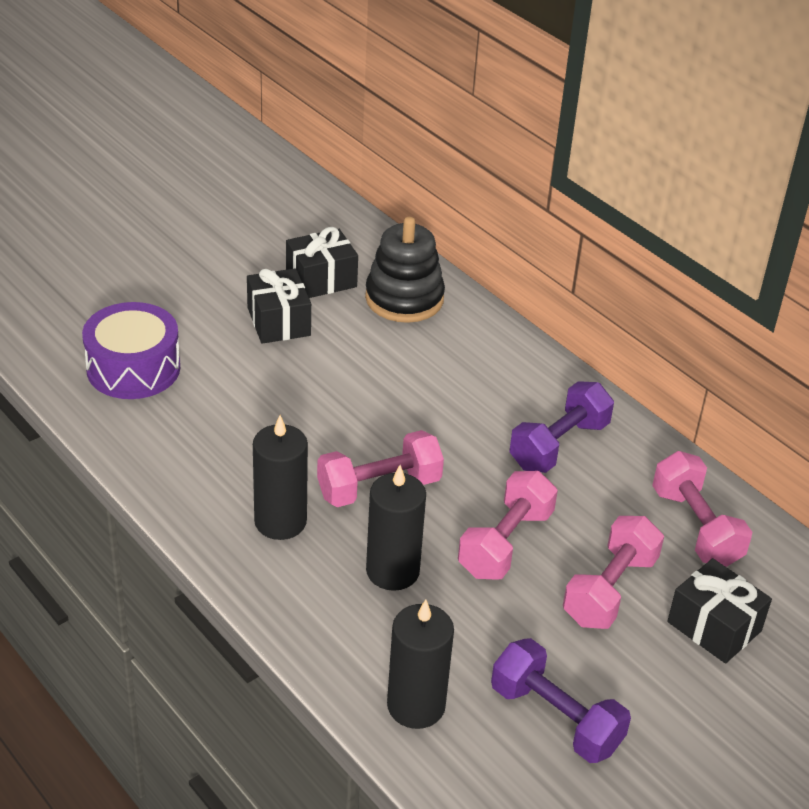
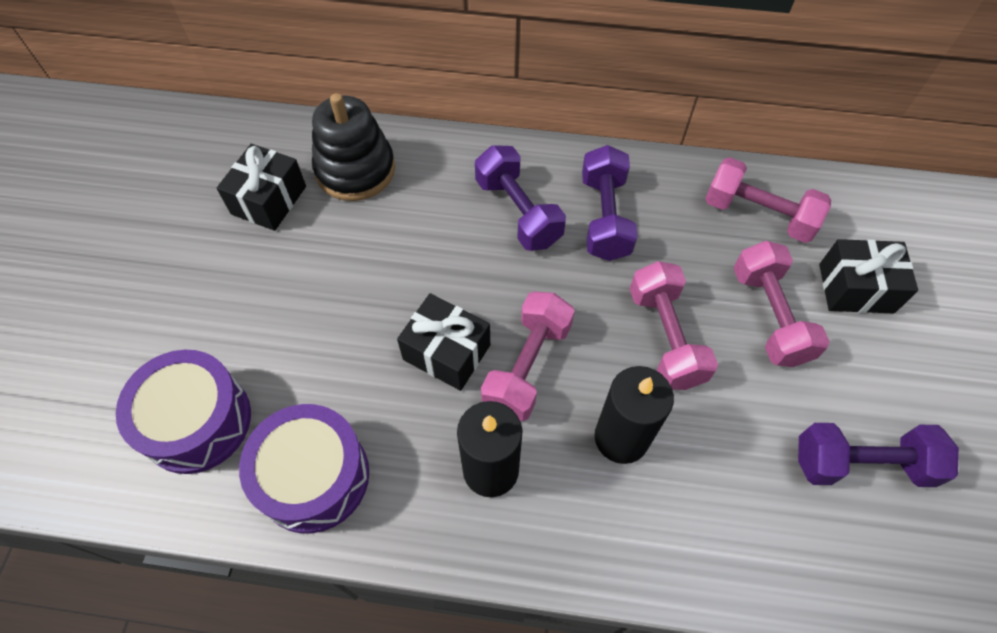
camera: 40 degrees left, 20 degrees up
(167, 444) = (313, 476): none -> purple drum
(279, 321) = (277, 269): black gift -> black gift (446, 352)
(416, 705) = (772, 550): black candle -> none
(493, 399) = (518, 212): none -> purple dumbbell

